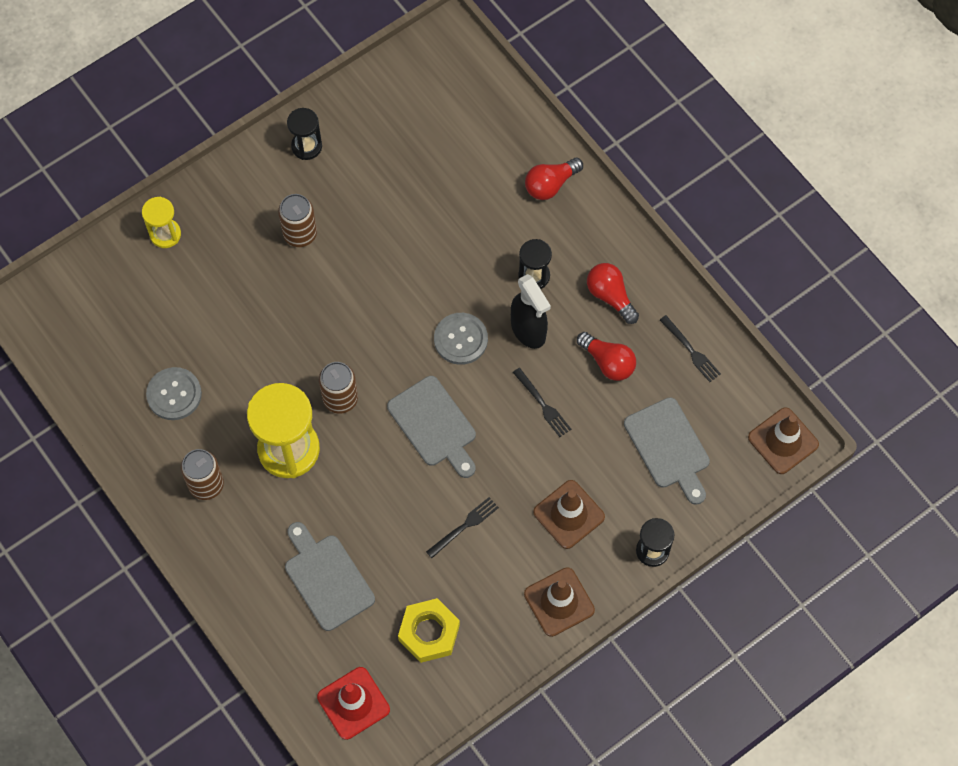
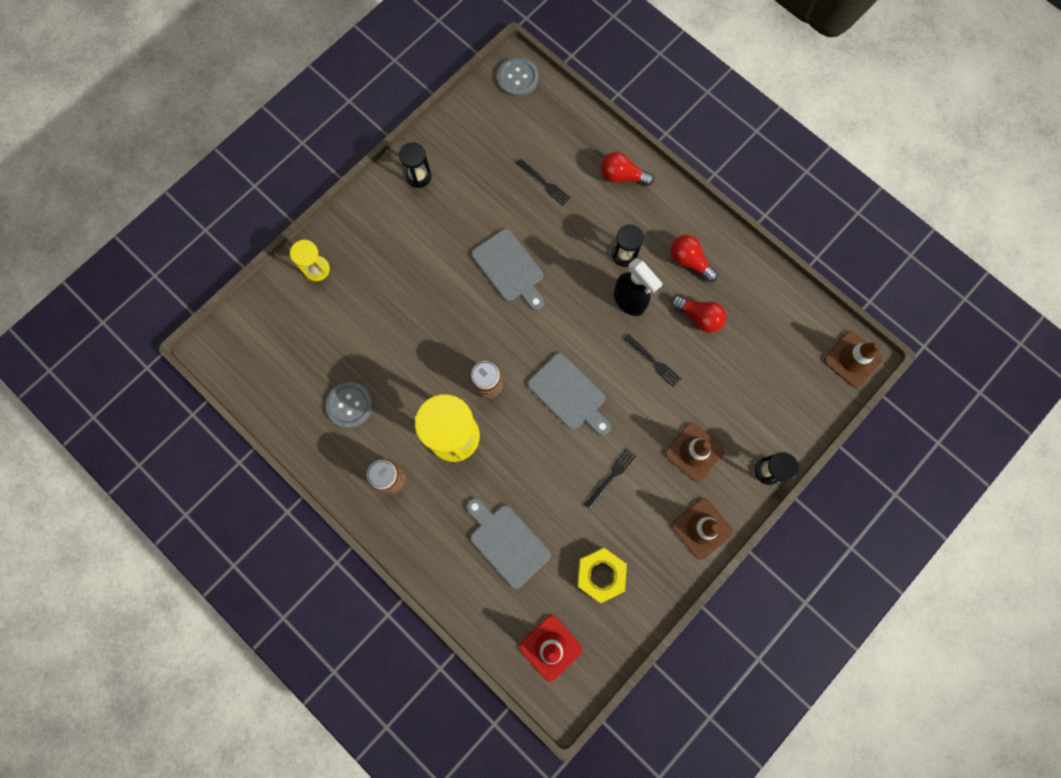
camera: 10 degrees left, 10 degrees up
(300, 234) = (427, 251): brown can -> none
(460, 339) = (576, 318): grey button -> grey button (517, 78)
(550, 184) = (622, 176): red light bulb -> red light bulb turned 60 degrees clockwise
(669, 447) = (762, 380): grey cutting board -> grey cutting board (509, 268)
(691, 351) = (763, 296): black fork -> black fork (545, 183)

